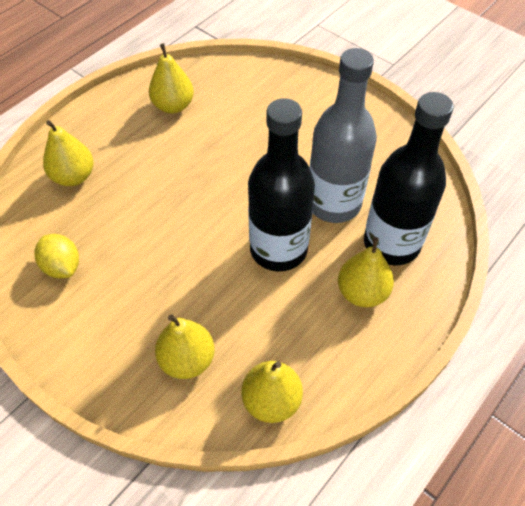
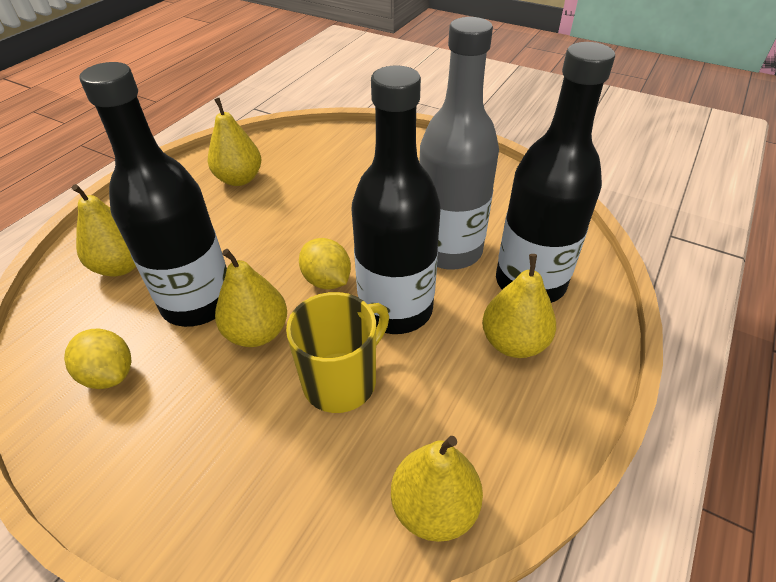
camera: 10 degrees left, 10 degrees down
(129, 218) = (198, 302): none -> black bottle
(187, 360) = (301, 470): yellow pear -> yellow pear (257, 332)
(226, 300) = (341, 380): none -> yellow mug
(230, 215) = (327, 280): none -> yellow lemon

